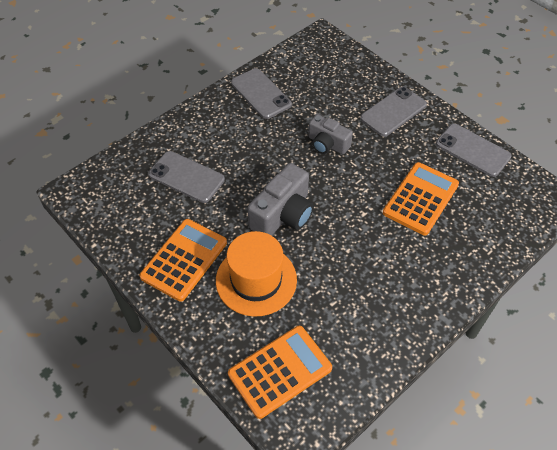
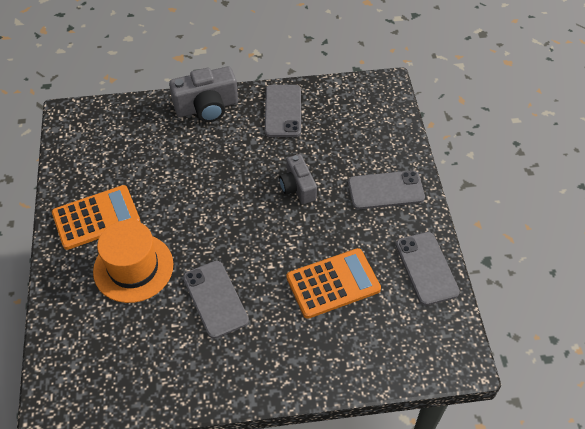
camera: 35 degrees right, 0 degrees up
(186, 177) = (158, 151): grey phone -> grey phone (215, 299)
(280, 371) = (84, 351): orange calculator -> none
(283, 214) = (204, 227): grey camera -> grey camera (207, 107)

